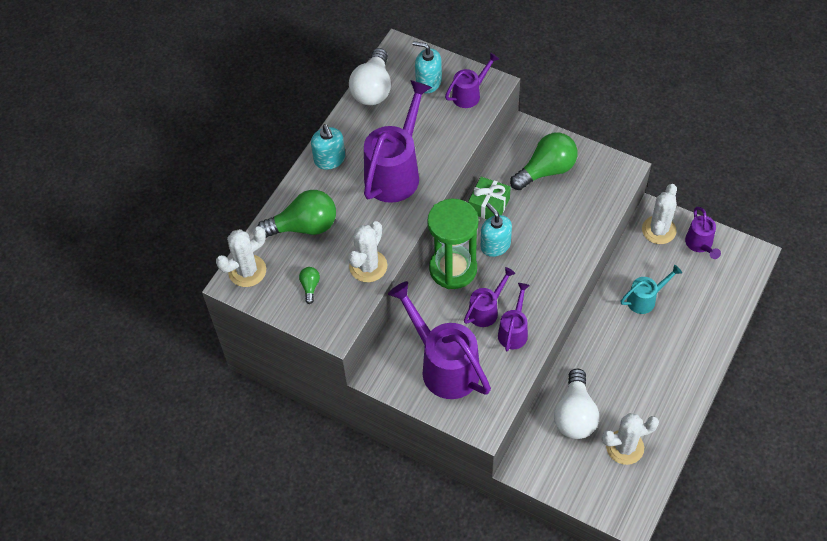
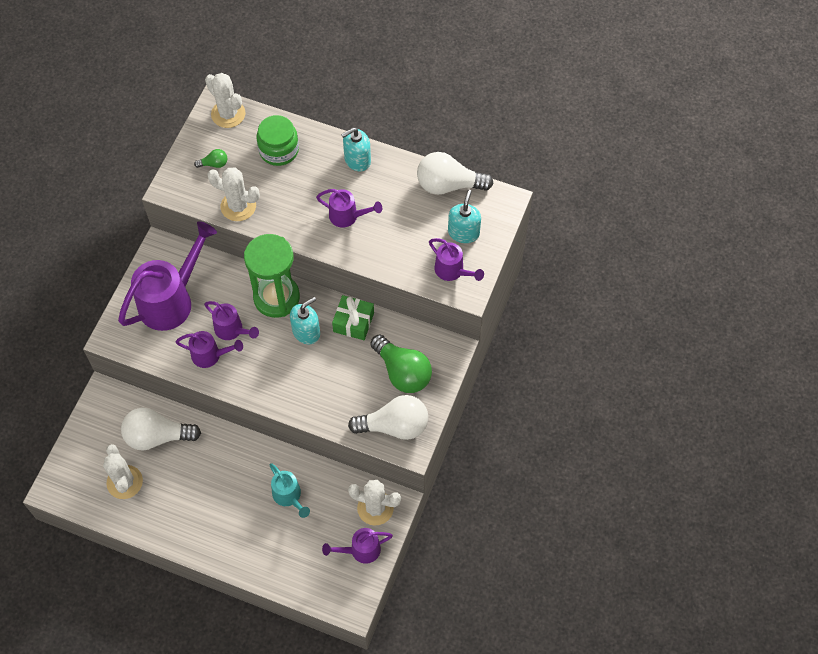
camera: 80 degrees right, 5 degrees up
(304, 226) = (279, 150): green light bulb -> green jar
(396, 172) = (347, 216): purple watering can -> purple watering can, size x0.53
(602, 181) = (394, 426): none -> white light bulb

